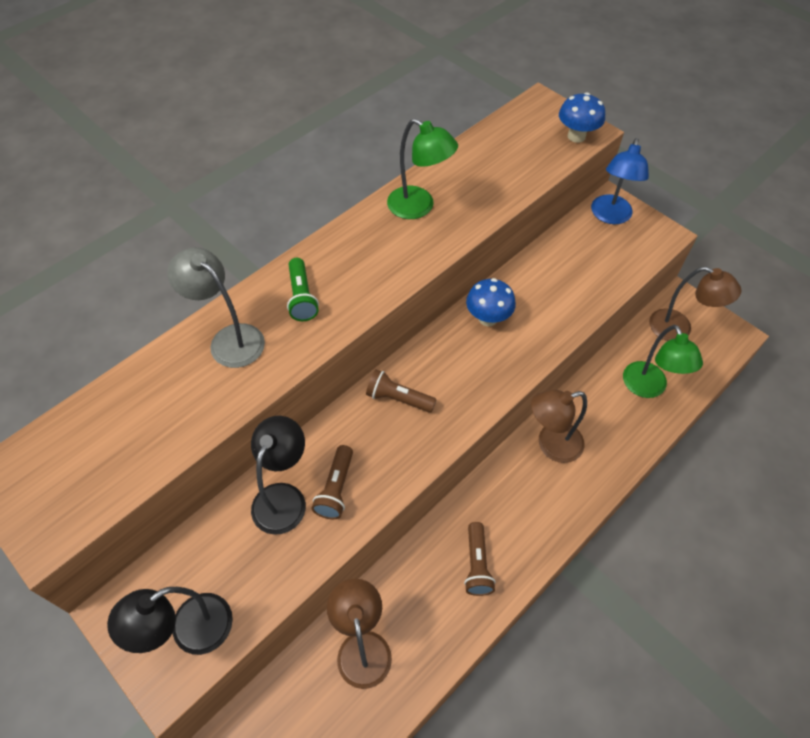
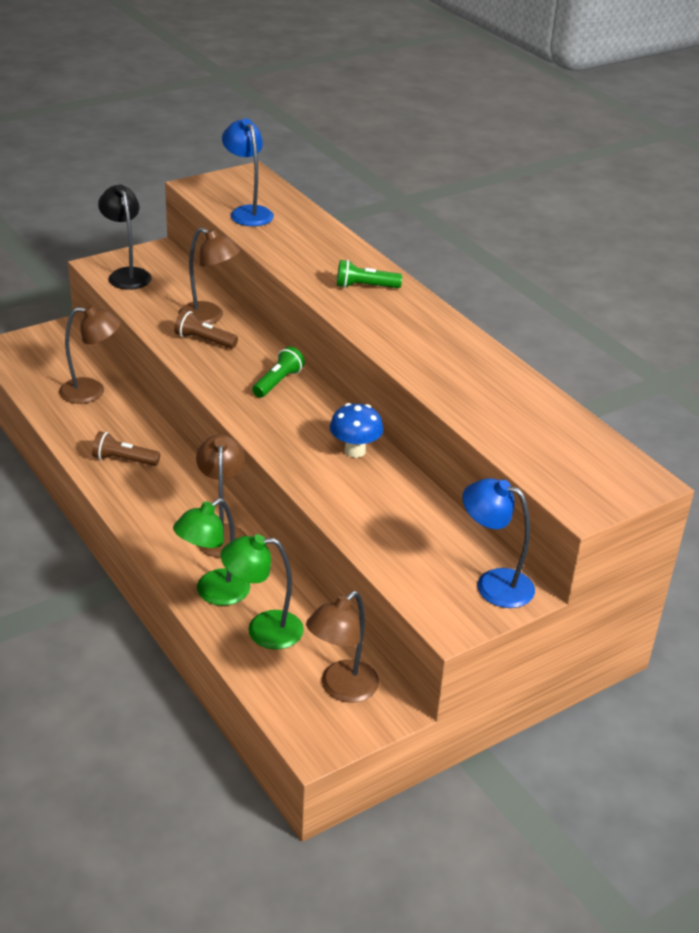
camera: 100 degrees right, 20 degrees down
(130, 449) = (248, 212): none -> blue lamp
(229, 339) = (331, 252): grey lamp -> none
(283, 497) = (209, 317): black lamp -> brown lamp
(398, 398) = (278, 382): brown flashlight -> green flashlight
(419, 207) = (466, 361): green lamp -> green lamp (213, 593)
(576, 136) = (572, 493): blue mushroom -> none

